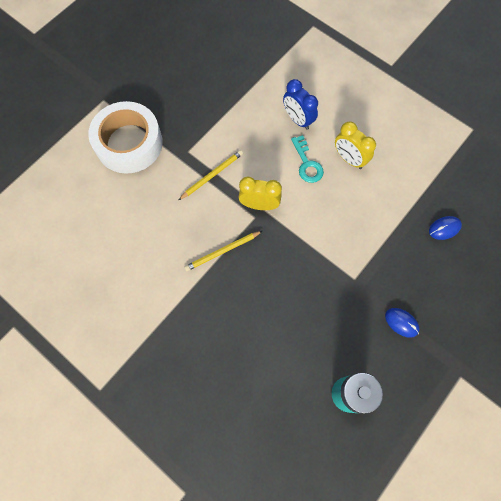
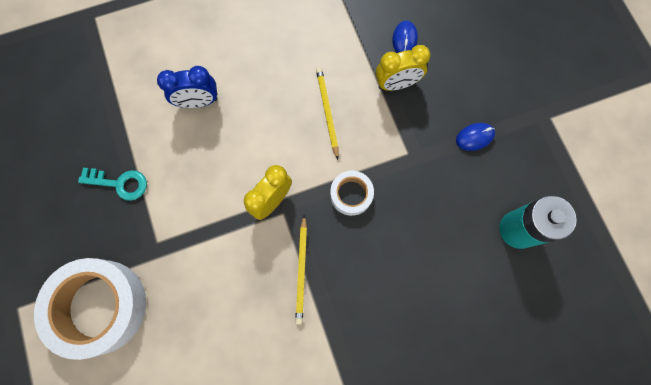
camera: 60 degrees left, 5 degrees up
(212, 175) = (205, 231): yellow pencil -> yellow pencil (327, 112)
(297, 255) = (351, 194): none -> white tape
(307, 163) = (256, 123): turquoise key -> turquoise key (119, 183)
(349, 159) = (277, 79): yellow clock -> yellow clock (396, 84)

